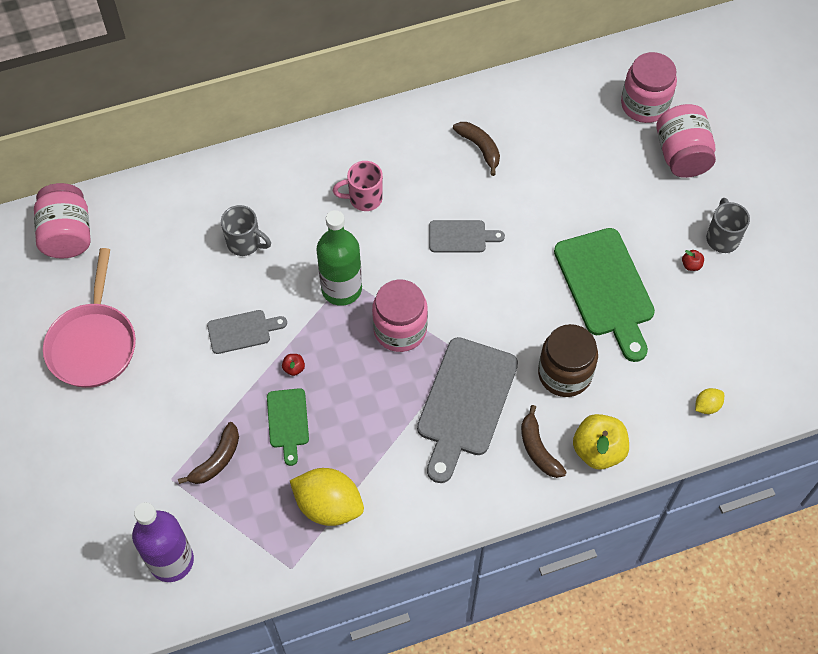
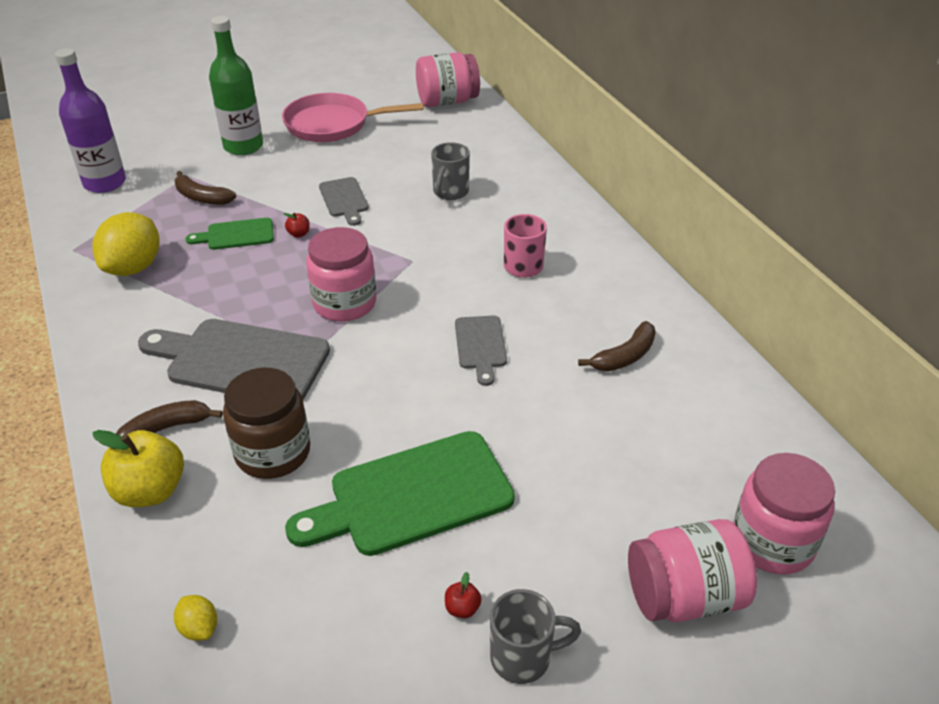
camera: 85 degrees right, 20 degrees down
(341, 289) = (398, 258): green bottle -> green bottle (243, 146)

